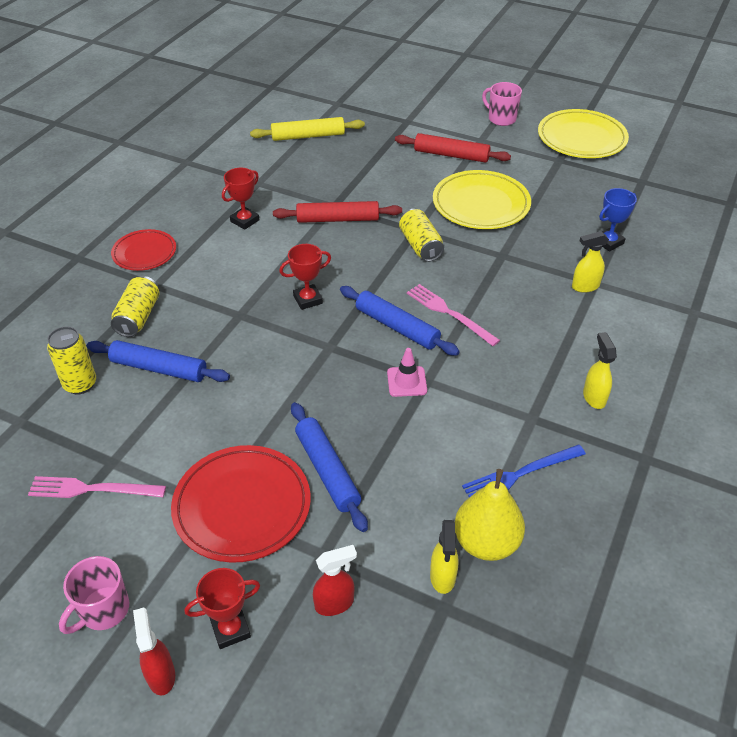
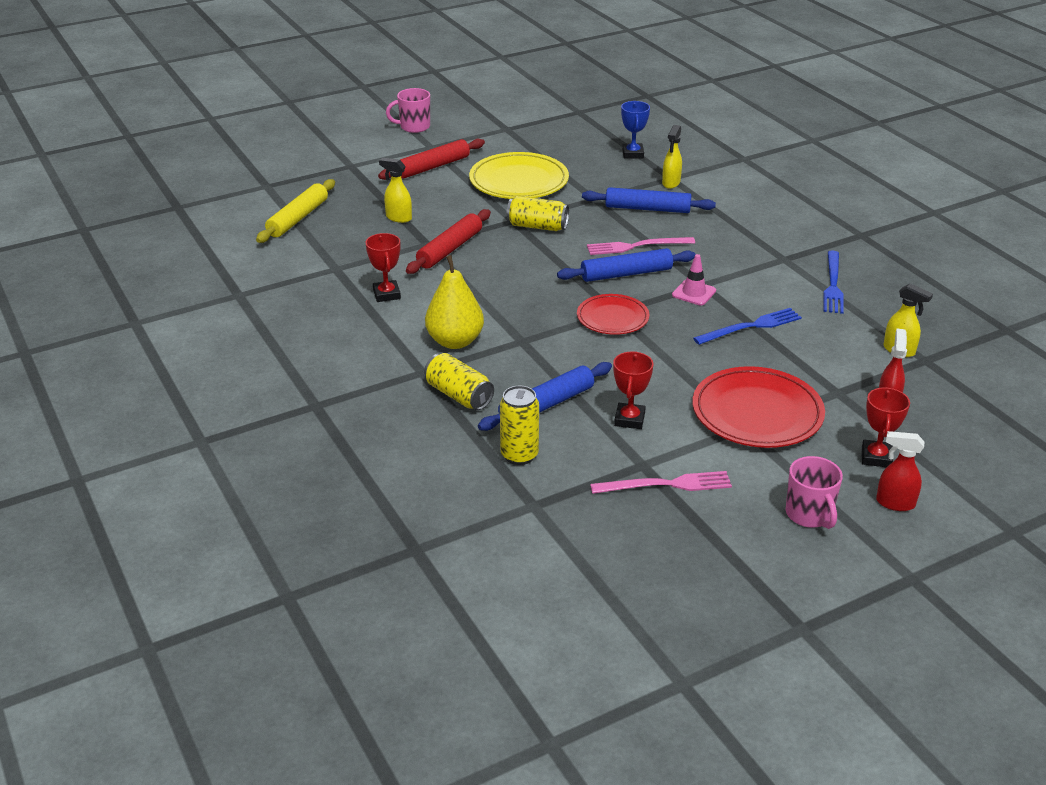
camera: 55 degrees left, 10 degrees down
(92, 489) = (666, 484): pink fork -> pink fork turned 135 degrees counterclockwise
(144, 253) = (362, 363): red plate -> red plate (612, 318)
(308, 299) = (542, 301): red trophy -> red trophy (629, 419)
(327, 471) = (755, 361): blue rolling pin -> blue rolling pin (647, 209)
(384, 443) = (751, 327): none -> blue fork
(486, 543) = (883, 322): yellow pear -> yellow pear (455, 341)
(581, 138) = (492, 109): yellow plate -> none
(594, 397) = (787, 228): yellow spray bottle -> yellow spray bottle (398, 218)

